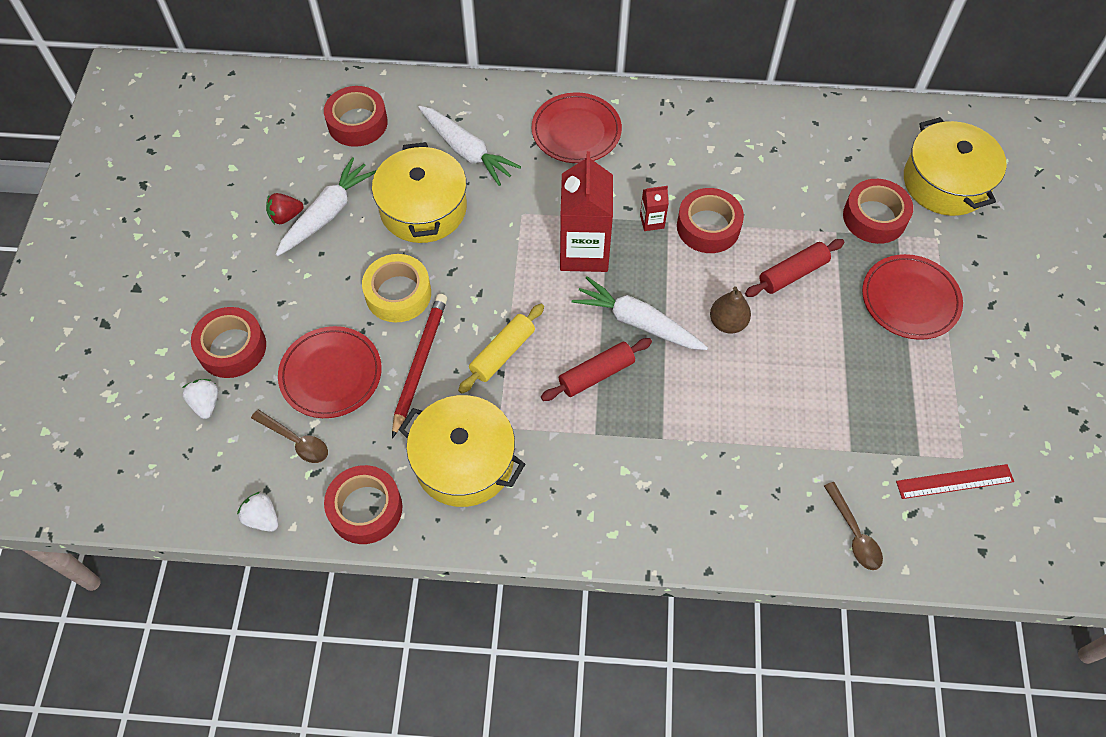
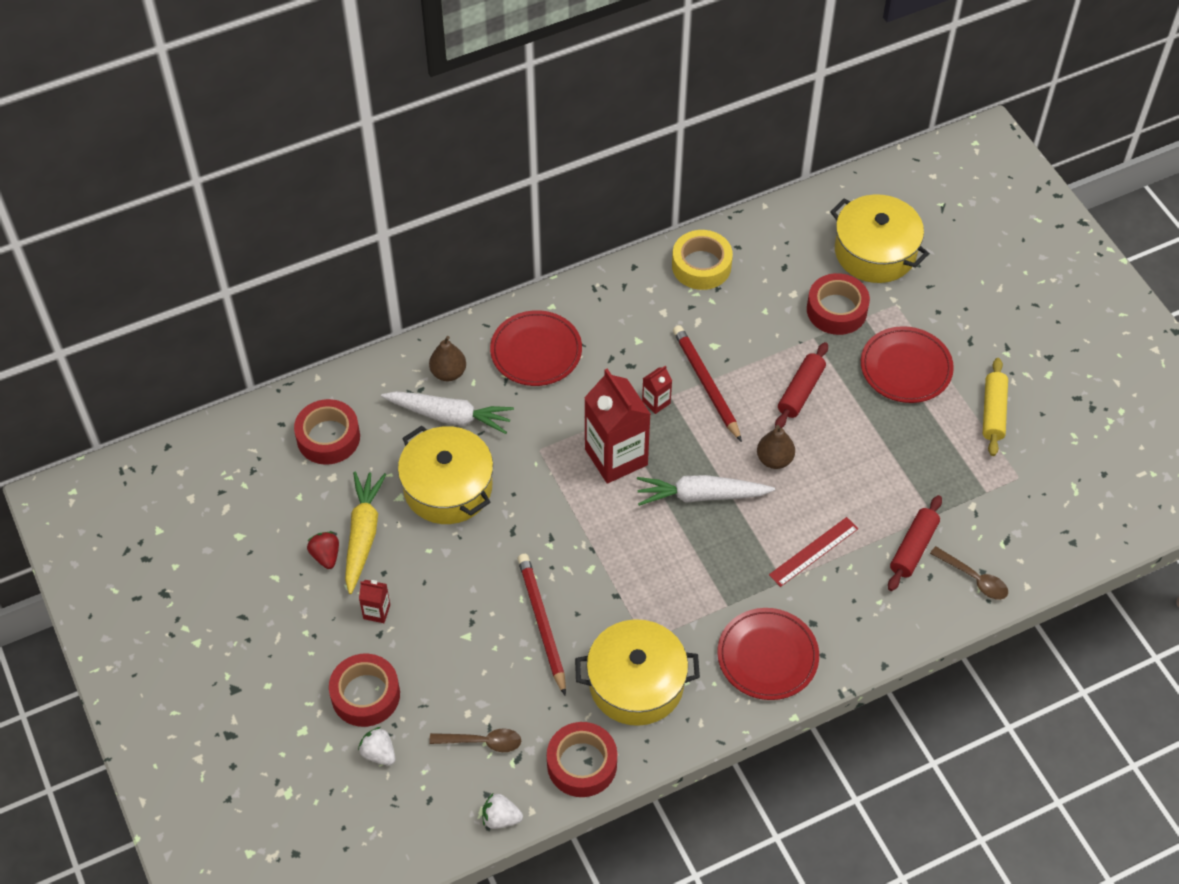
camera: 30 degrees left, 5 degrees down
(286, 216) = (326, 556): red strawberry -> red strawberry turned 120 degrees clockwise
(292, 282) = (376, 611): none -> red carton
(327, 214) = (363, 535): white carrot -> yellow carrot
(331, 374) = (471, 672): red plate -> red plate (767, 656)
(398, 294) = (480, 573): yellow tape -> yellow tape (701, 266)
(490, 116) = (448, 373): none -> brown pear
(502, 353) = (606, 579): yellow rolling pin -> yellow rolling pin (993, 412)
(596, 375) = (696, 557): red rolling pin -> red rolling pin (913, 548)
(708, 227) = (706, 384): red tape -> red pencil
(954, 481) = (1023, 499): red ruler -> red ruler (813, 552)

